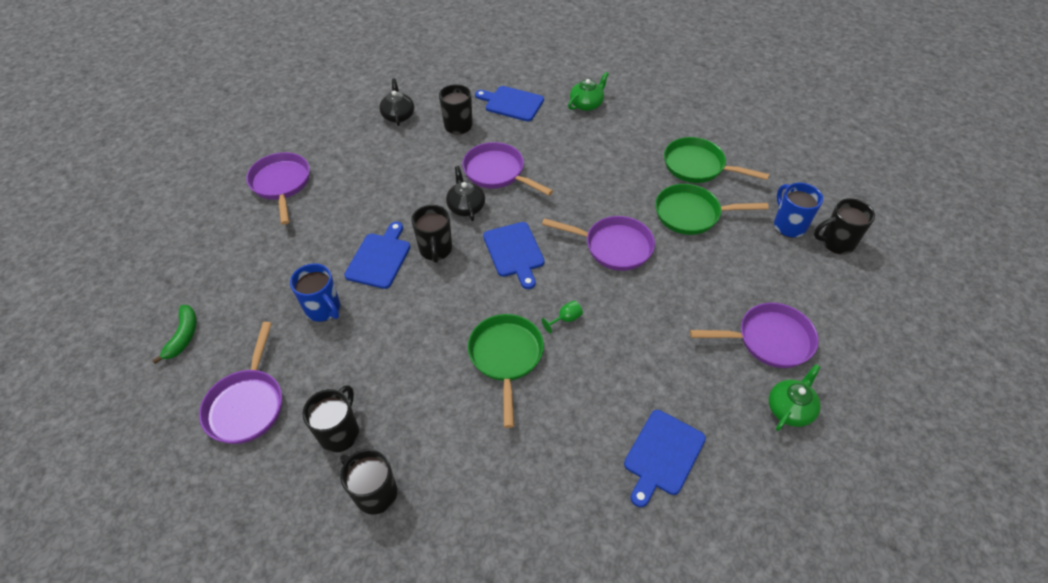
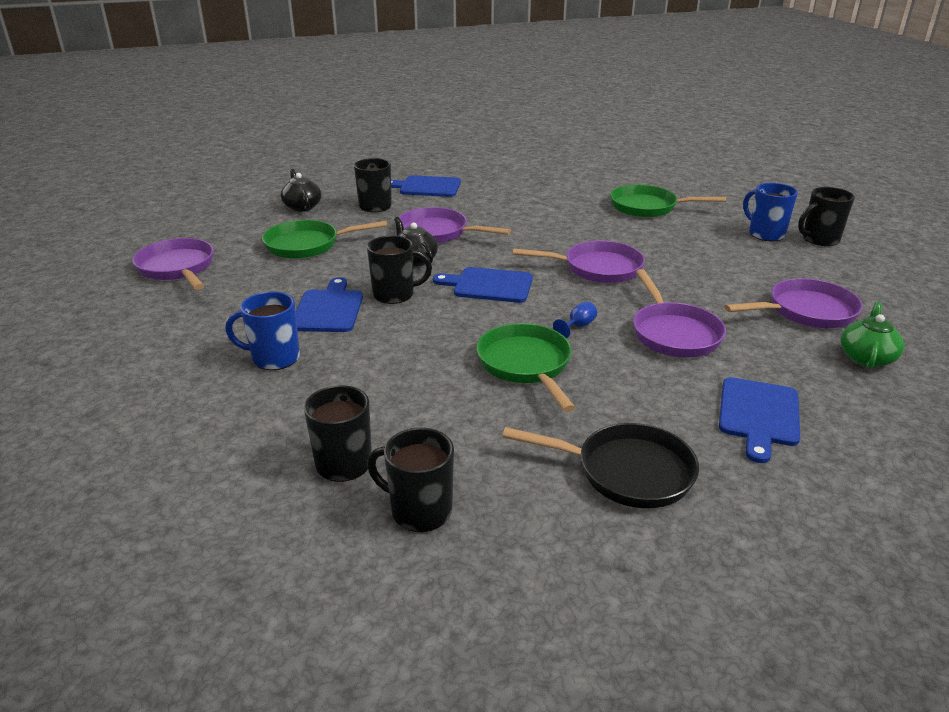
camera: 15 degrees left, 20 degrees down
(183, 336) = (83, 408): green banana -> none
(247, 404) = (200, 457): purple pan -> purple pan (673, 333)
(323, 309) = (274, 358): blue mug -> blue mug turned 150 degrees clockwise
(435, 250) = (395, 294): black mug -> black mug turned 75 degrees counterclockwise
(514, 252) = (489, 285): blue cutting board -> blue cutting board turned 135 degrees clockwise
(533, 491) = (627, 472): none -> black pan
(565, 319) = (578, 326): green goblet -> blue goblet
(586, 104) = (507, 180): green teapot -> none
(691, 214) = (663, 238): green pan -> green pan (307, 245)

